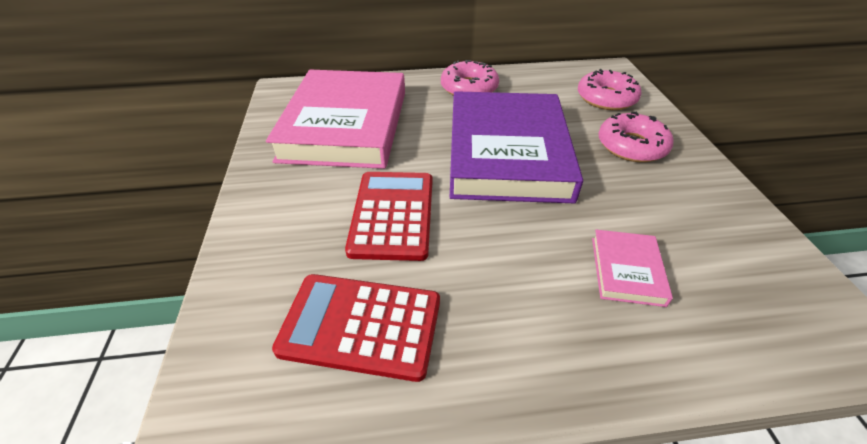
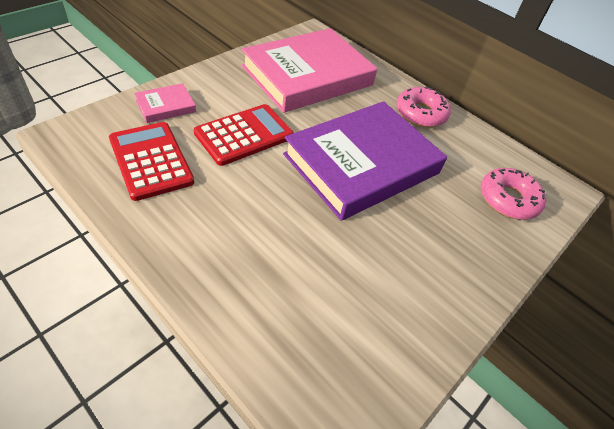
camera: 45 degrees right, 5 degrees up
(627, 270) = (294, 270): pink book -> pink book (166, 106)
(631, 146) = (452, 235): pink donut -> none

